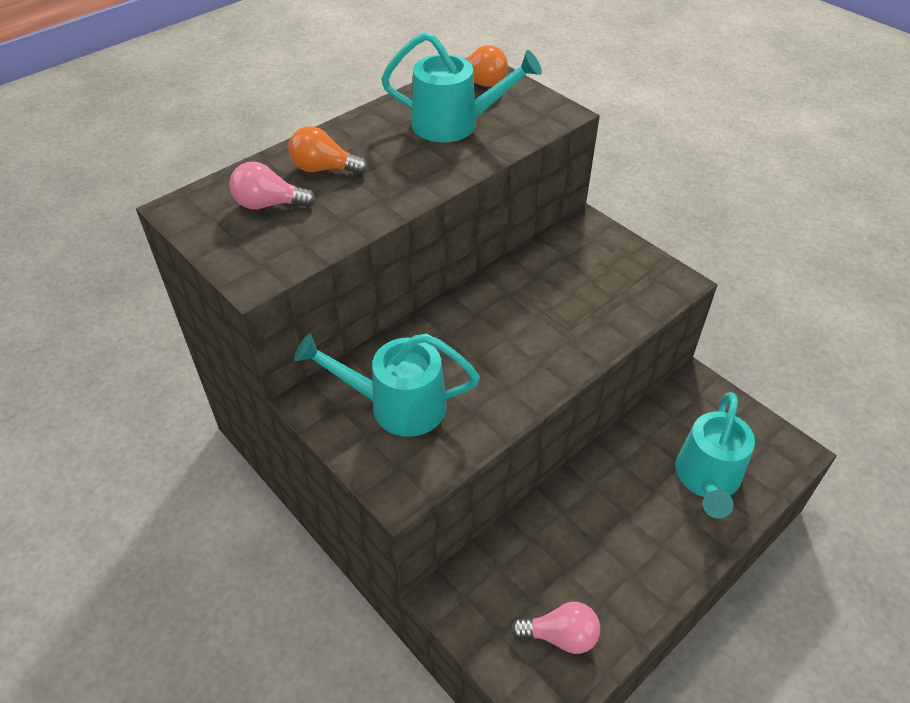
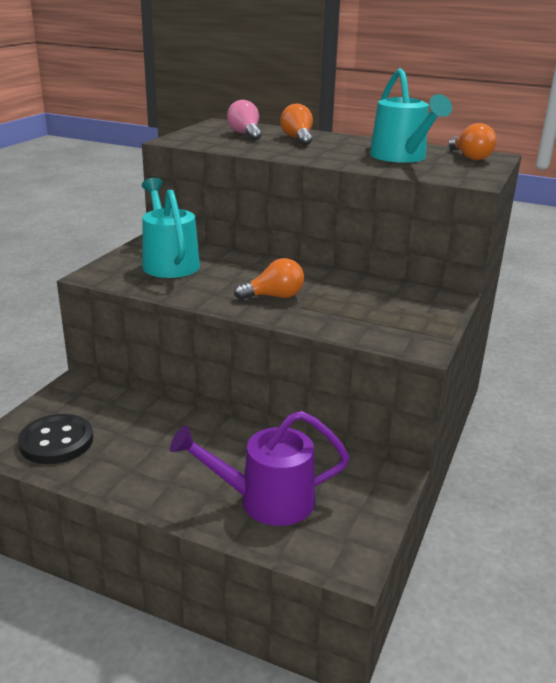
camera: 65 degrees right, 20 degrees down
(536, 342) = (274, 296): none -> orange light bulb
(560, 636) = (56, 441): pink light bulb -> black button
(707, 480) = (265, 501): turquoise watering can -> purple watering can

